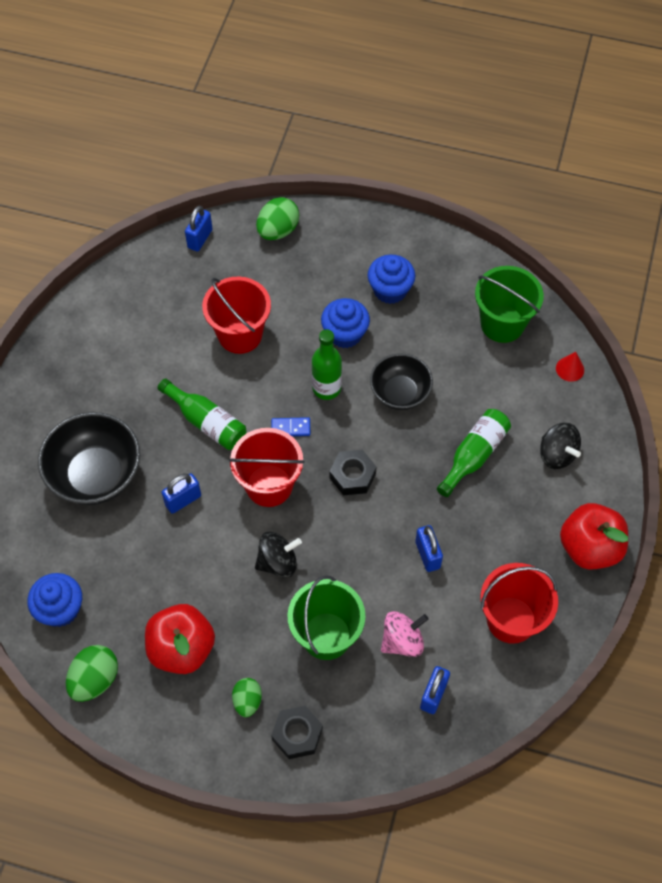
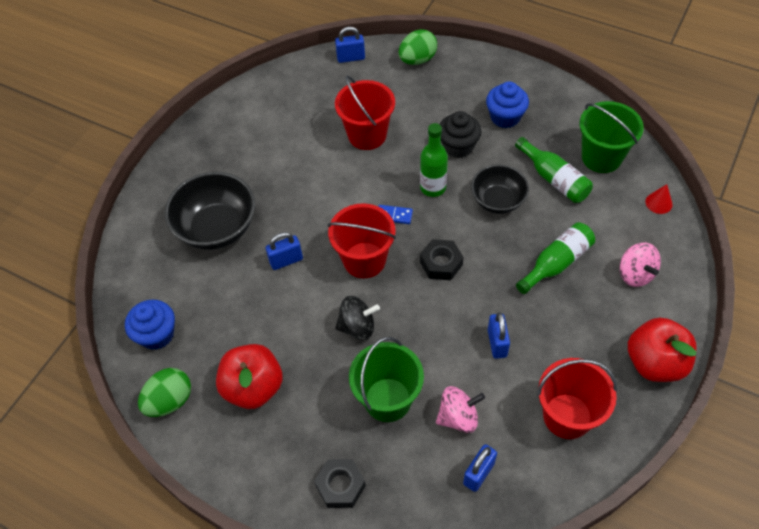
camera: 15 degrees right, 5 degrees down
(200, 239) = (351, 58): blue padlock -> blue padlock turned 45 degrees clockwise
(206, 422) = (322, 200): green bottle -> green bottle (554, 179)
(247, 701) = (301, 446): green egg -> none
(345, 334) = (458, 146): blue cupcake -> black cupcake
(557, 454) = (635, 274): black spinning top -> pink spinning top

